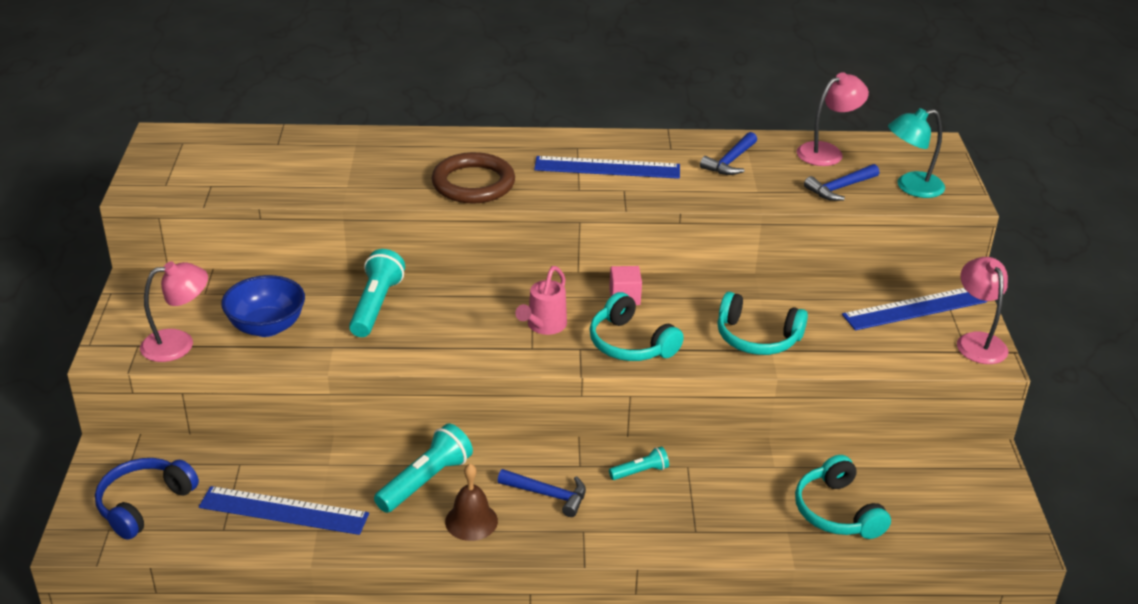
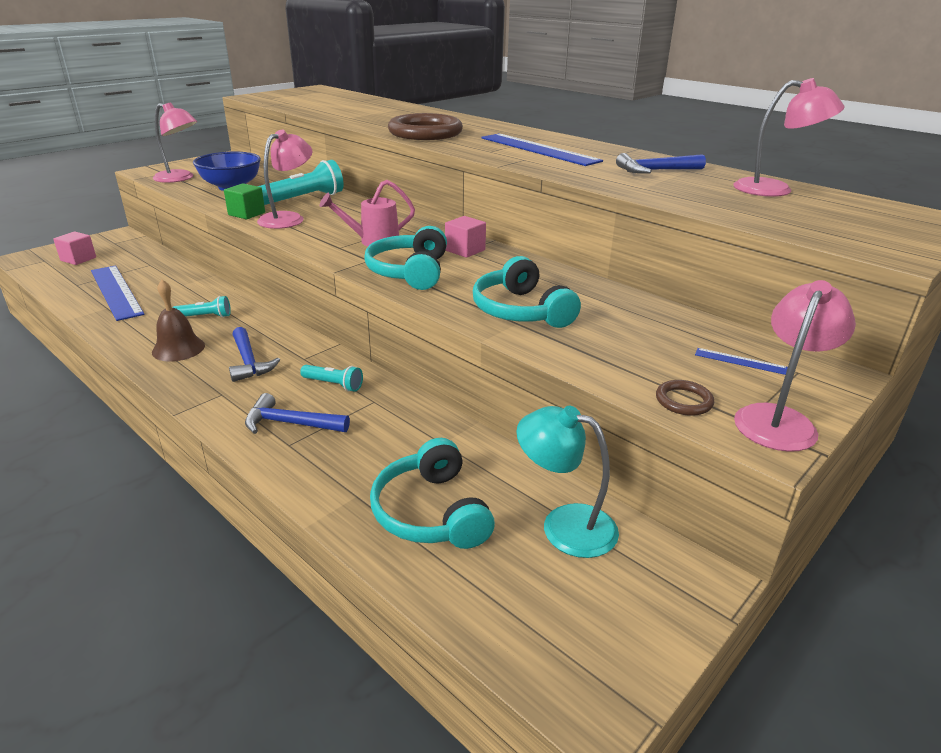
camera: 45 degrees right, 5 degrees down
(144, 504) = (78, 259): blue headphones -> pink cube
(370, 354) = (246, 214): none -> green cube
(419, 338) = (288, 218): none -> pink lamp
(425, 481) = (205, 317): turquoise flashlight -> turquoise flashlight, size x0.55
(837, 511) = (431, 512): turquoise headphones -> turquoise headphones turned 45 degrees counterclockwise
(840, 188) = (739, 208): blue hammer -> blue hammer (290, 423)
(911, 187) = (835, 229): turquoise lamp -> turquoise lamp (564, 525)
(914, 308) = (740, 361): blue ruler -> blue ruler, size x0.42
(928, 356) = (683, 401): none -> brown ring

